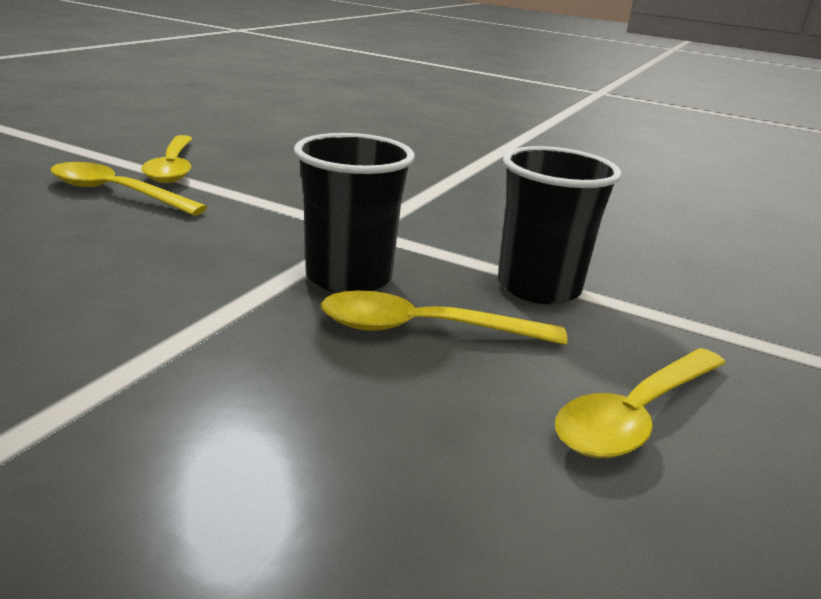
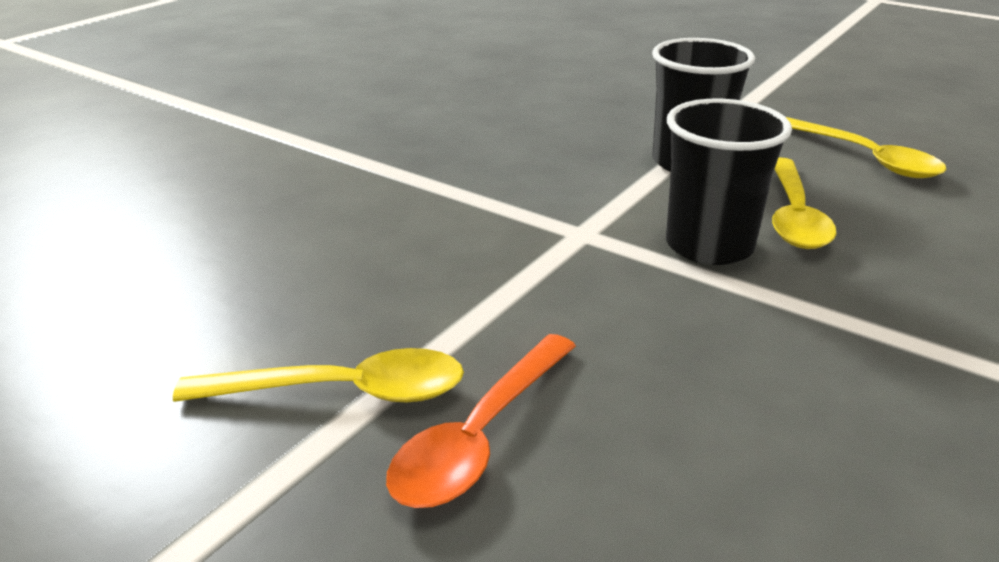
camera: 80 degrees left, 5 degrees up
(116, 193) = (480, 436): yellow spoon -> orange spoon

